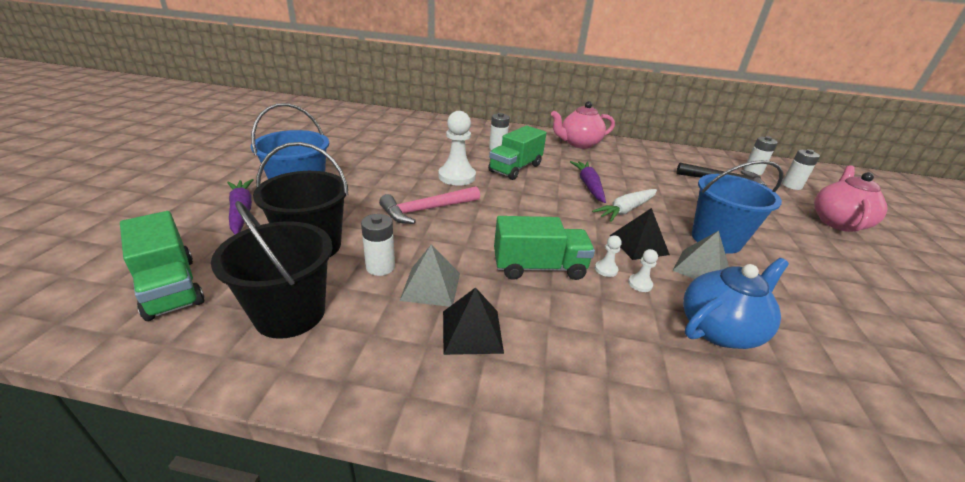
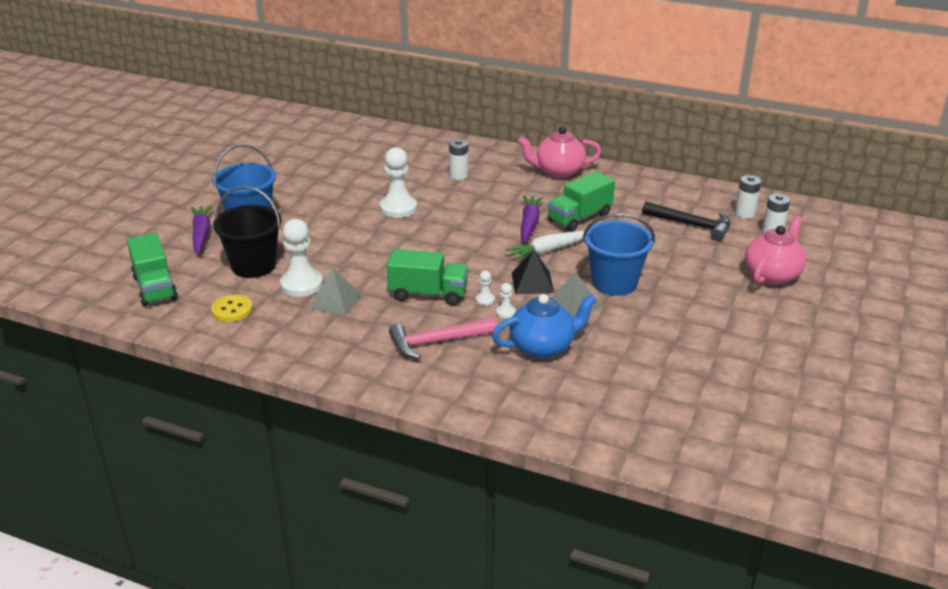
camera: 15 degrees right, 0 degrees up
(290, 313) = (232, 310): black bucket -> yellow button
(380, 267) = (301, 284): white battery -> white pawn
(426, 210) = (355, 240): pink hammer -> pink hammer (437, 342)
(472, 331) = (352, 331): black pyramid -> none
(515, 168) = (464, 201): green truck -> green truck (579, 218)

